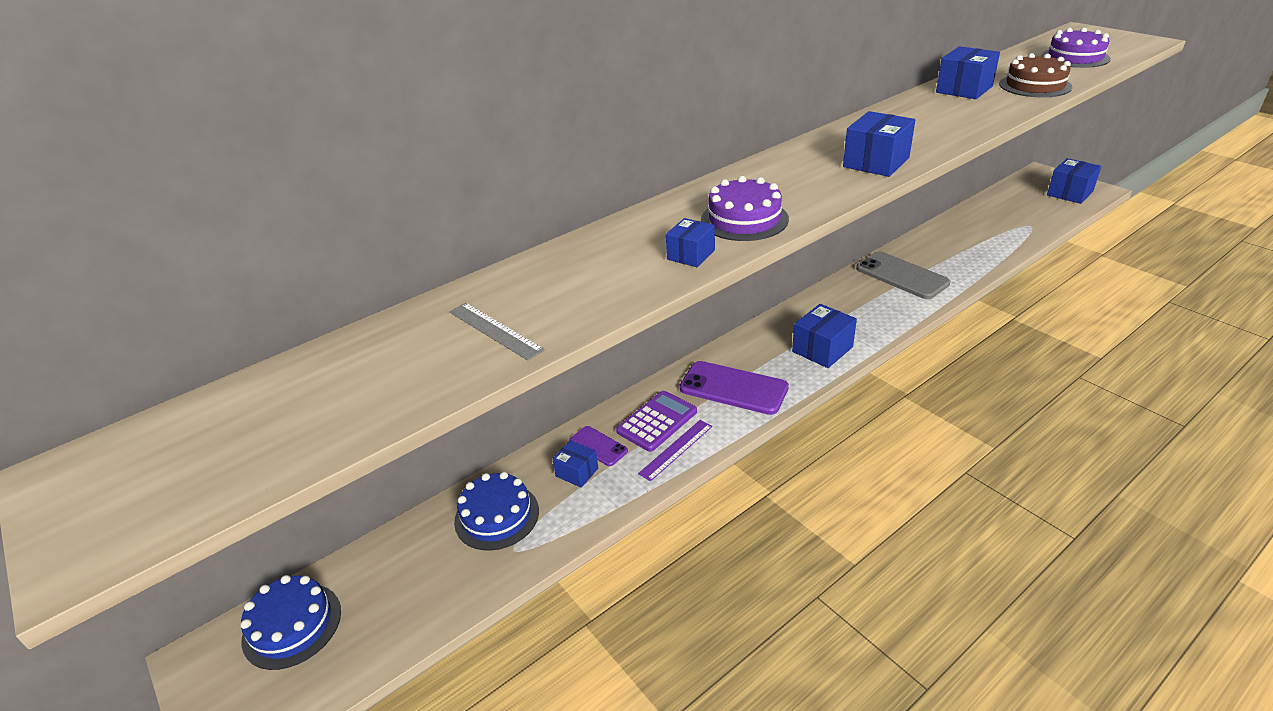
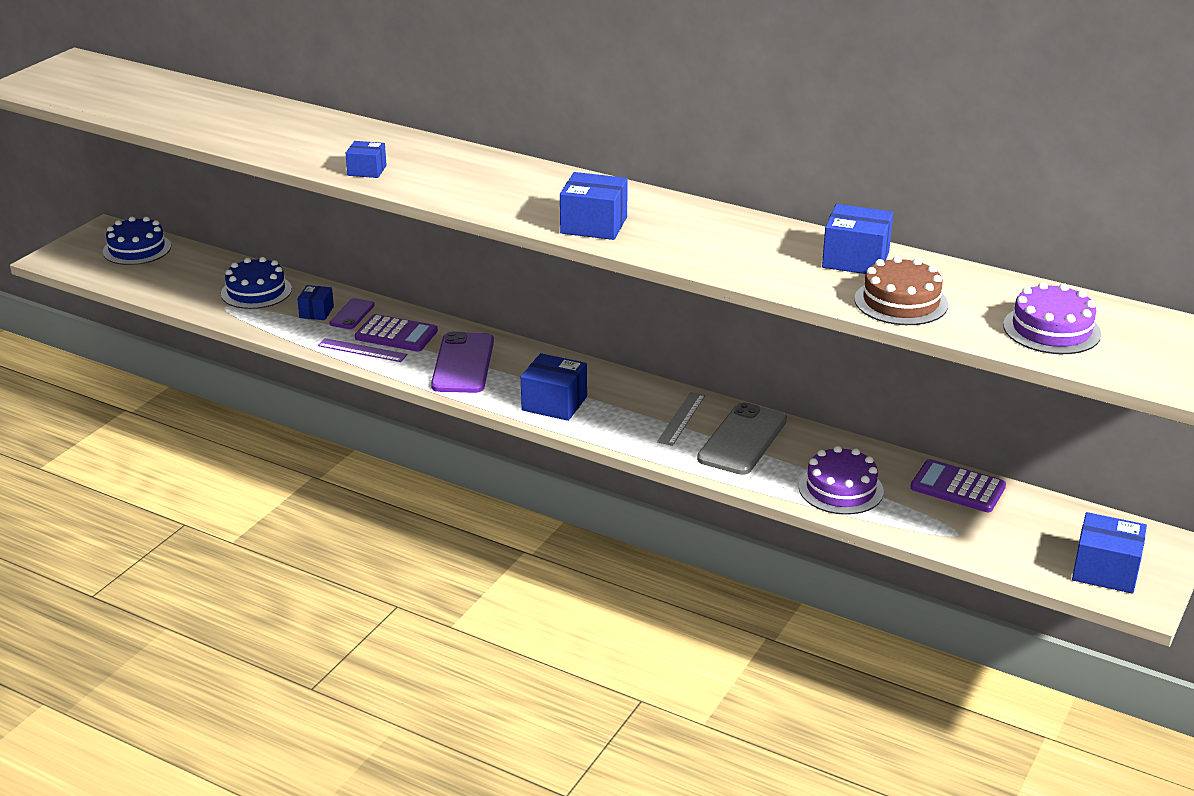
camera: 65 degrees right, 5 degrees down
(495, 330) = (238, 127): grey ruler -> grey ruler (681, 418)
(744, 219) = (439, 182): purple cake -> purple cake (841, 489)
(976, 215) = (957, 487): none -> purple calculator

